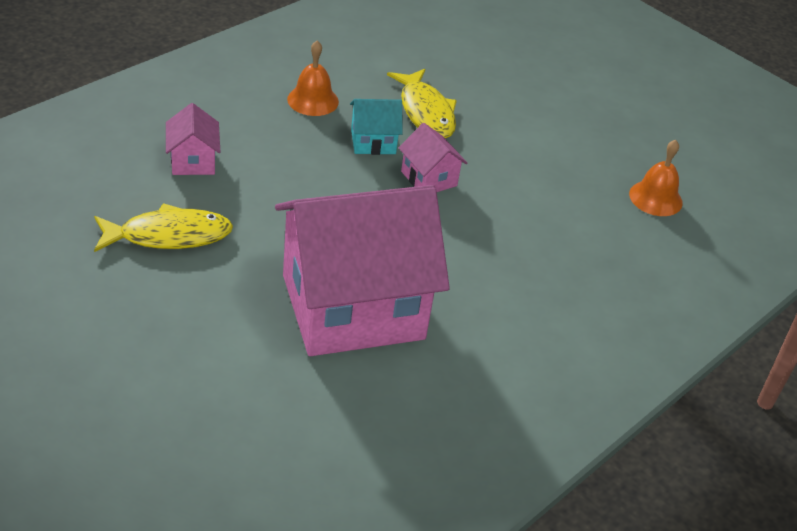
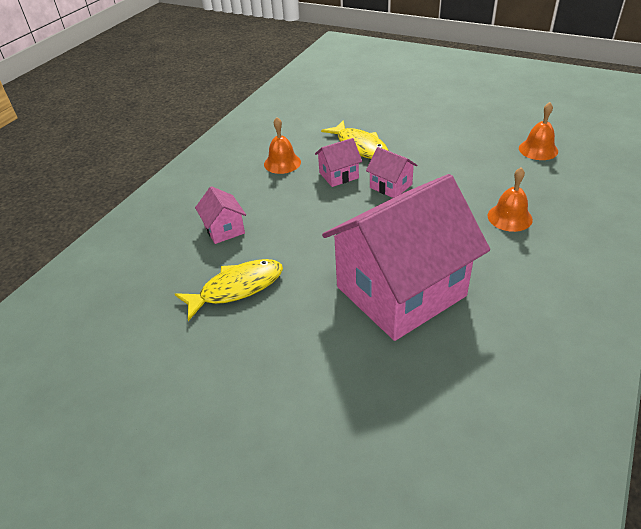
camera: 10 degrees left, 0 degrees up
(373, 142) = (338, 175): turquoise house -> pink house
(548, 270) = (509, 217): none -> orange bell

